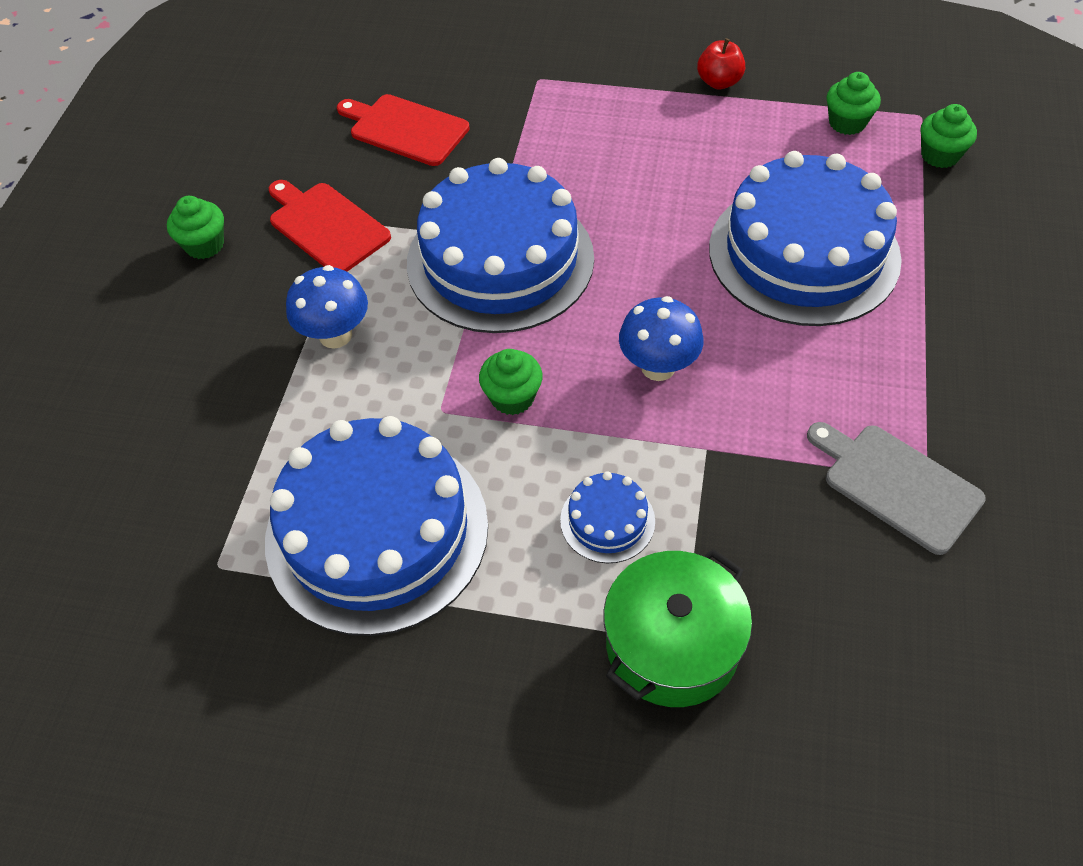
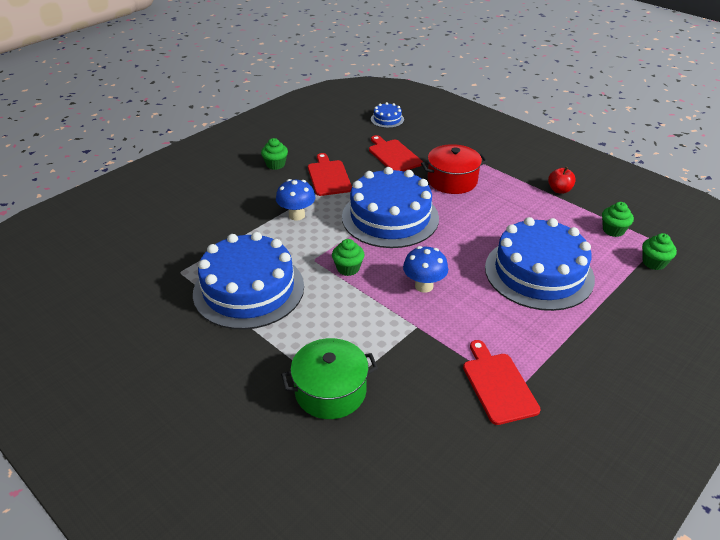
camera: 30 degrees right, 15 degrees down
(543, 138) = (452, 180): none -> red pot
(607, 520) = (346, 331): blue cake -> blue cake (387, 119)
(896, 484) = (498, 385): grey cutting board -> red cutting board

